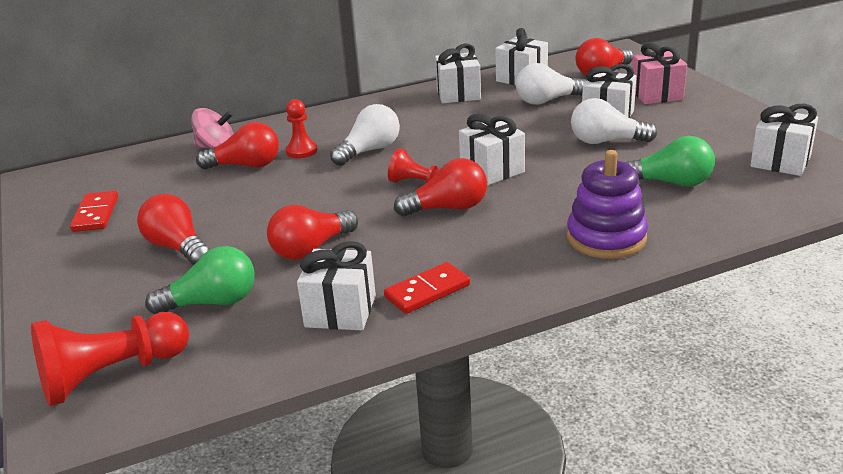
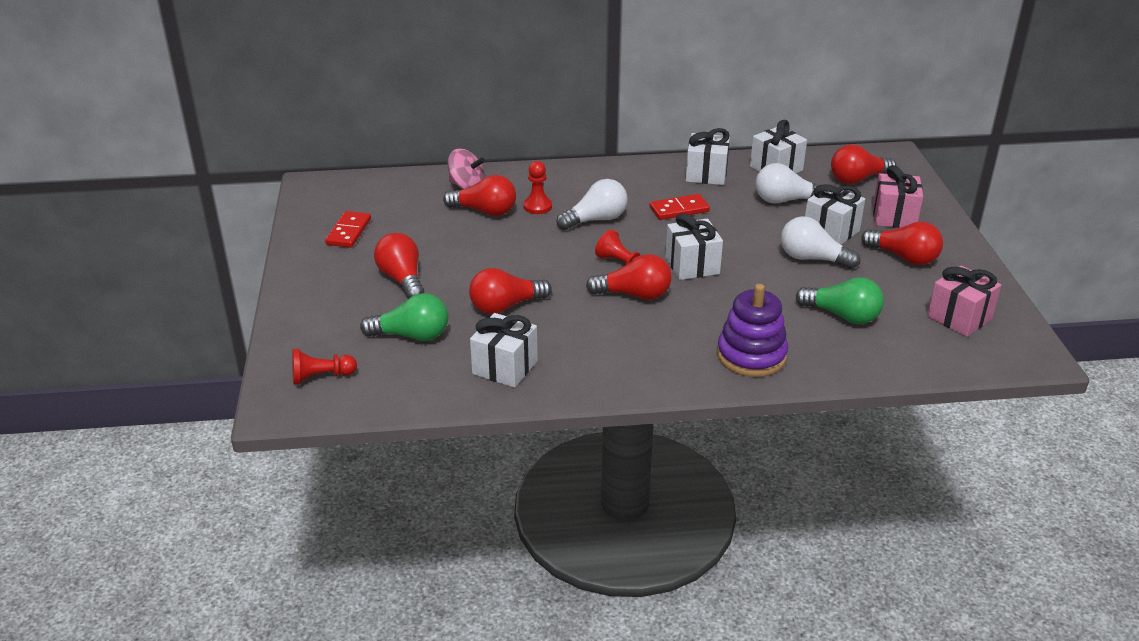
camera: 15 degrees right, 5 degrees up
(111, 375) = (321, 377): red pawn -> red pawn, size x0.57
(427, 291) = (579, 367): red domino -> red domino (679, 209)
(690, 124) = (904, 257): none -> red light bulb
(780, 161) = (959, 318): white gift -> pink gift

